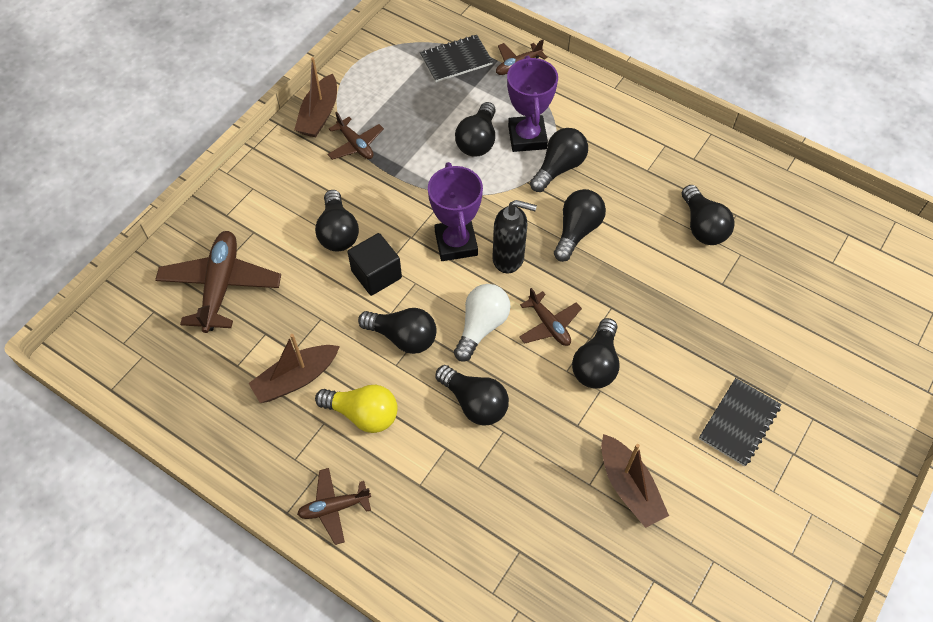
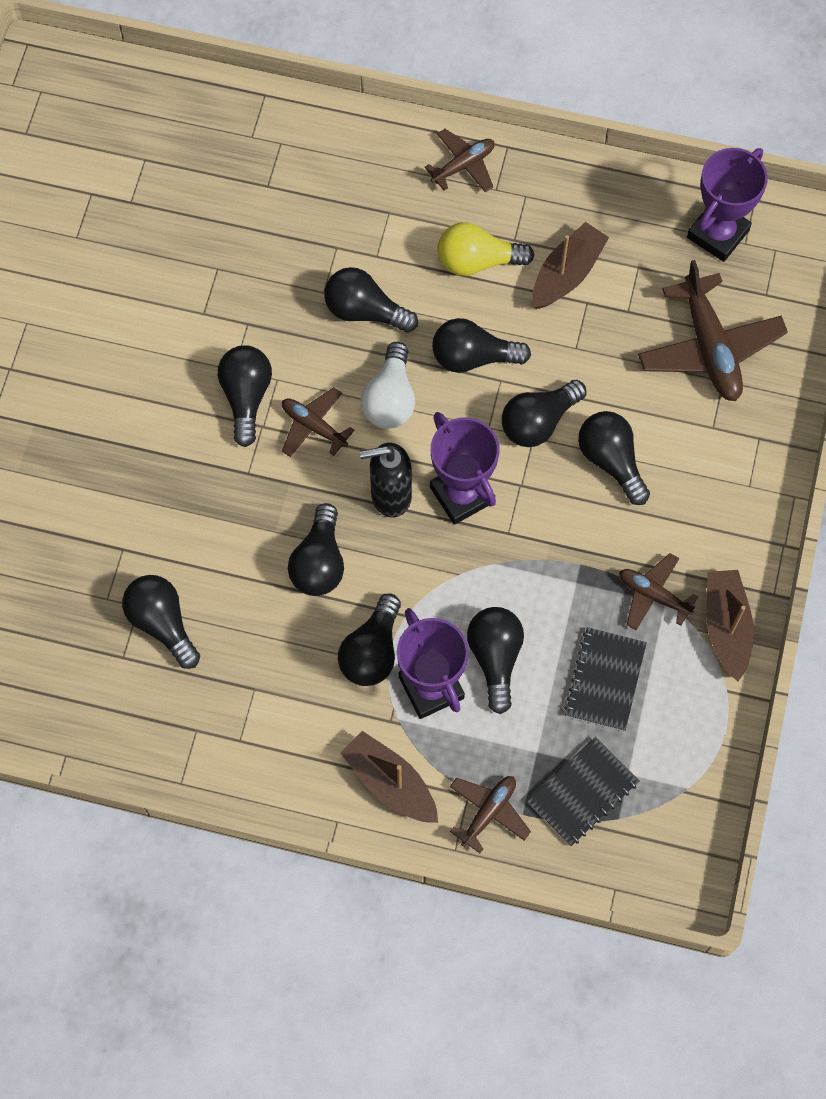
camera: 160 degrees right, 10 degrees up
(158, 371) = (717, 234): none -> purple trophy
(376, 274) = (538, 422): black cube -> black light bulb
(629, 487) = (176, 279): brown boat -> brown boat (390, 783)
(739, 423) = (73, 383): black notebook -> black notebook (605, 680)

